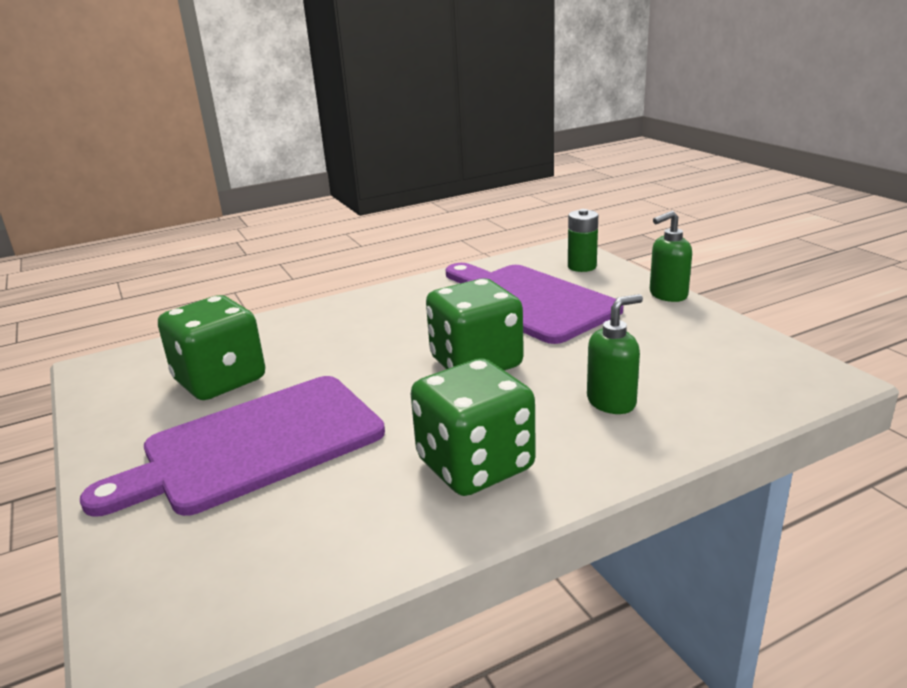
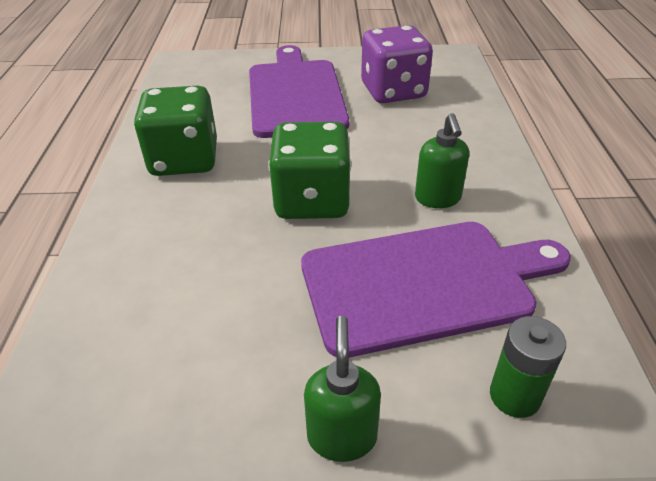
camera: 115 degrees right, 15 degrees up
(220, 380) = (393, 91): green dice -> purple dice
(611, 402) = (177, 249): green soap dispenser -> green soap dispenser (438, 198)

